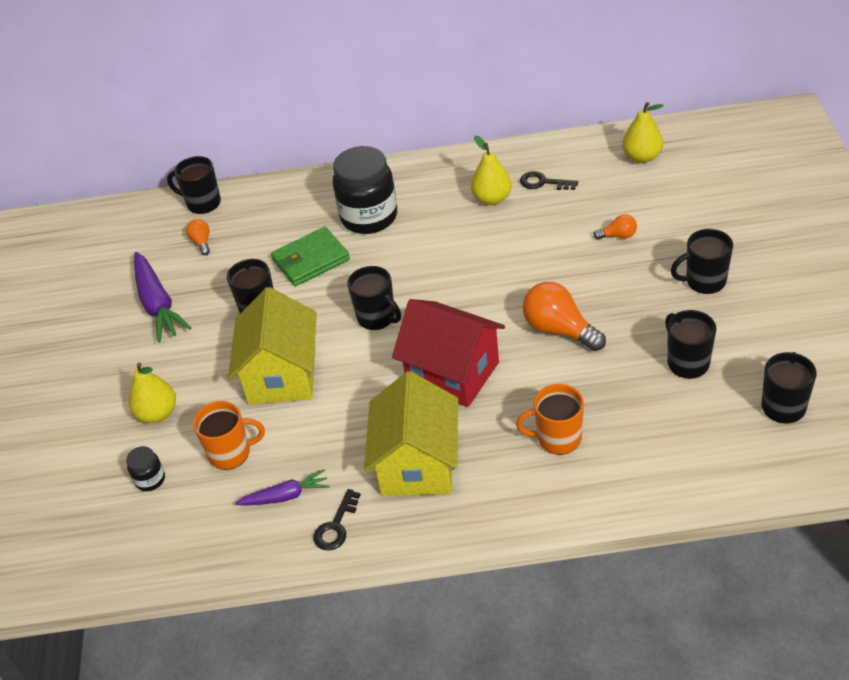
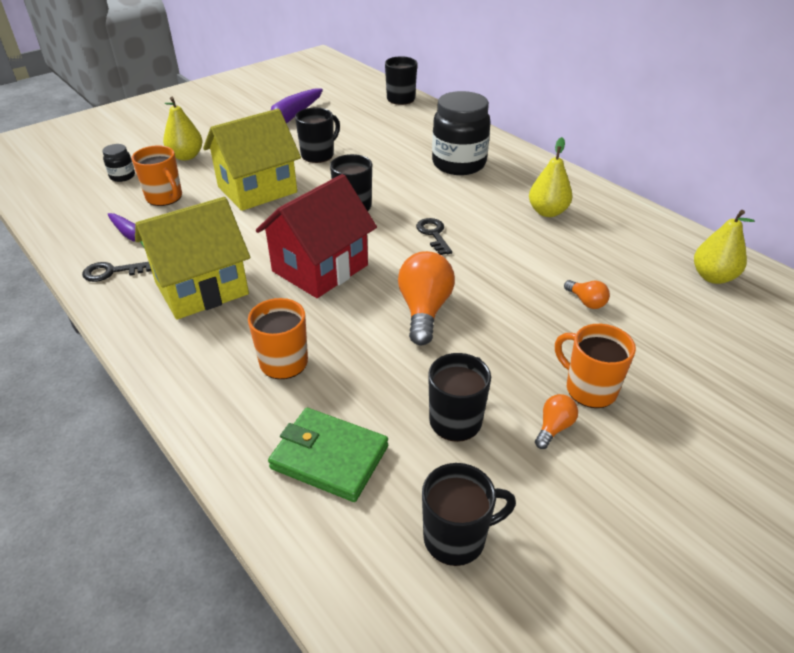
camera: 50 degrees right, 5 degrees down
(201, 242) = (362, 112): orange light bulb -> orange light bulb (554, 427)
(311, 260) = (387, 157): green wallet -> green wallet (329, 457)
(452, 373) = (320, 268): red house -> red house turned 45 degrees clockwise
(543, 182) = (601, 231): black key -> black key (433, 234)
(704, 281) = (589, 389): black mug -> orange mug

